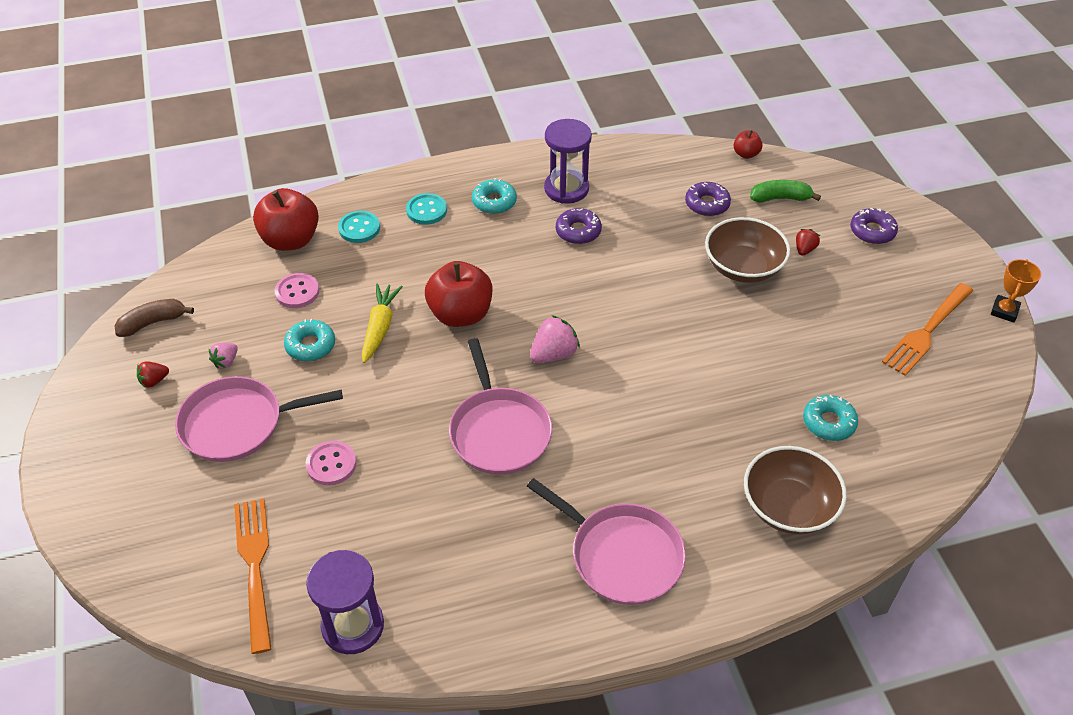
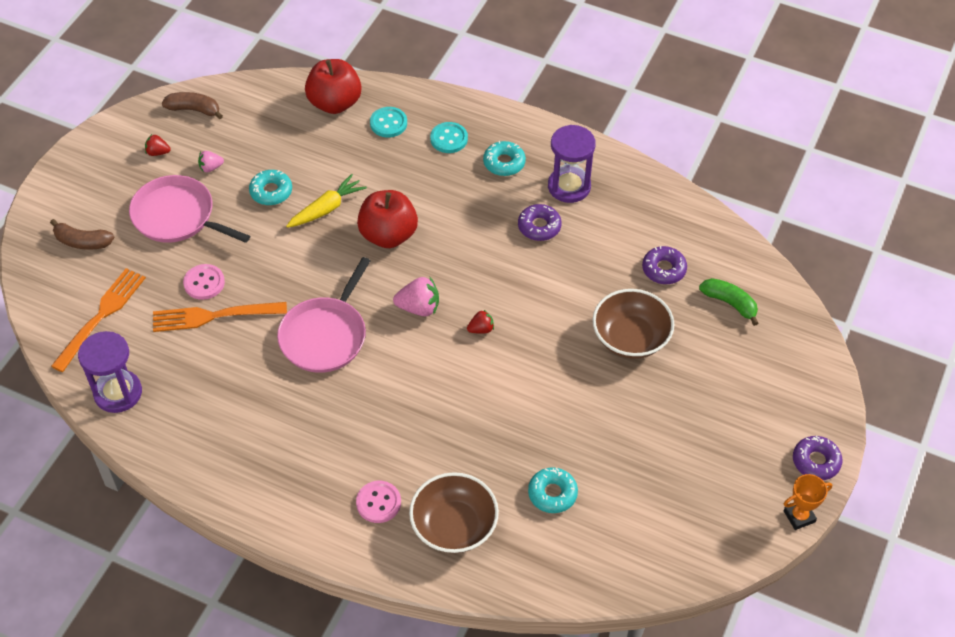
camera: 40 degrees right, 5 degrees up
(157, 511) = (82, 242): none -> brown banana
(297, 292) = (301, 146): pink button -> pink button (378, 503)
(621, 555) = (312, 472): pink pan -> none
(746, 154) = (747, 248): red apple -> none
(804, 249) = (697, 357): red strawberry -> red strawberry (481, 329)
(872, 231) = (772, 380): purple donut -> purple donut (816, 461)
(927, 331) = (713, 486): orange fork -> orange fork (214, 316)

